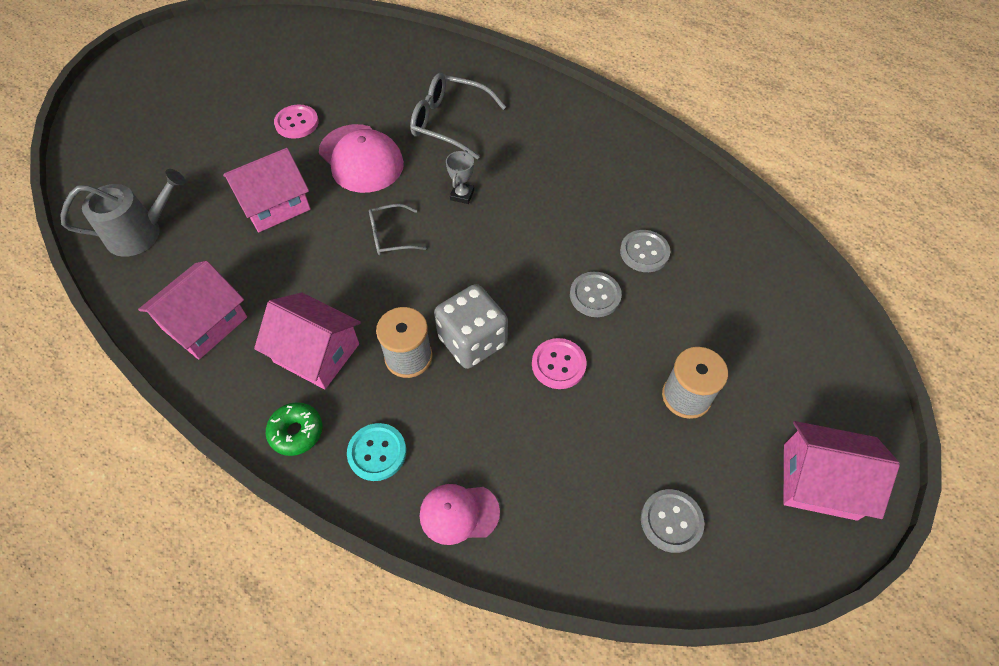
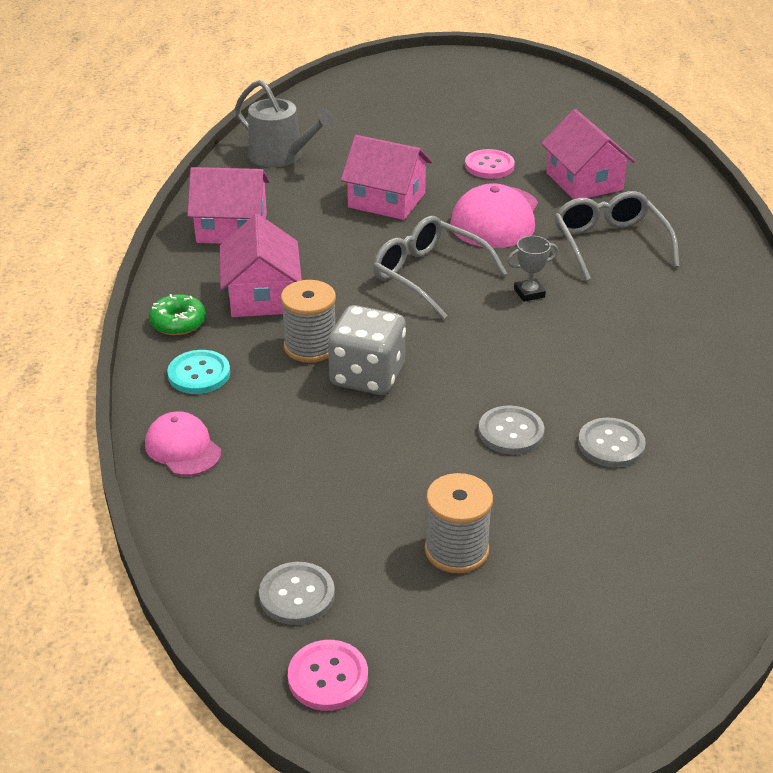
camera: 55 degrees right, 20 degrees down
(390, 236) = (428, 275): grey glasses -> grey glasses, size x1.67
(558, 364) = (399, 442): pink button -> pink button (328, 677)
(819, 481) = (454, 703): pink house -> pink house (584, 181)

